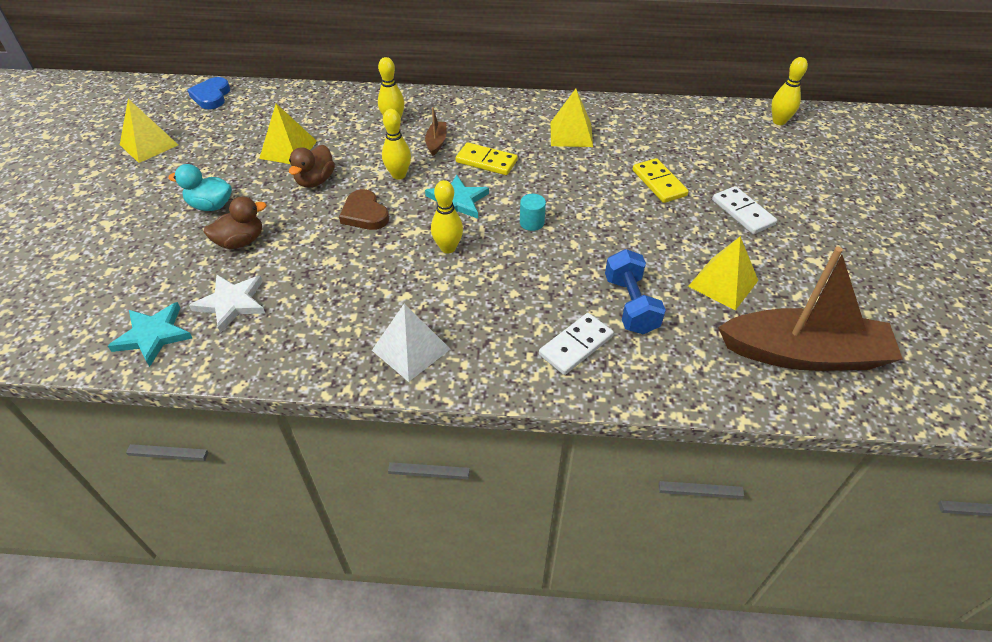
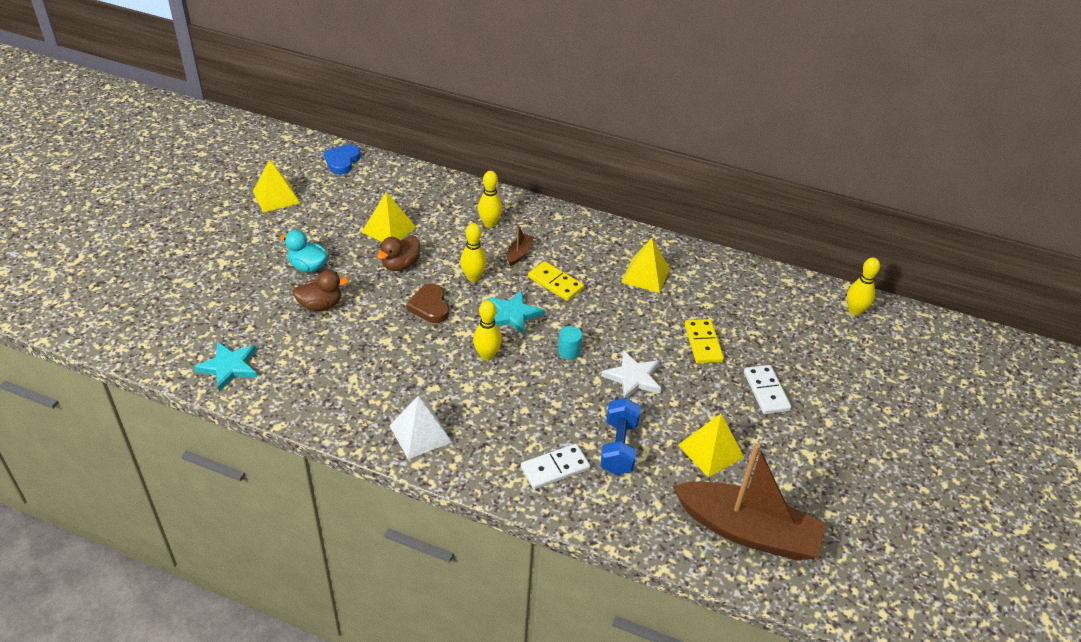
camera: 15 degrees right, 5 degrees down
(232, 303) = (296, 356): white star -> white star (633, 378)

